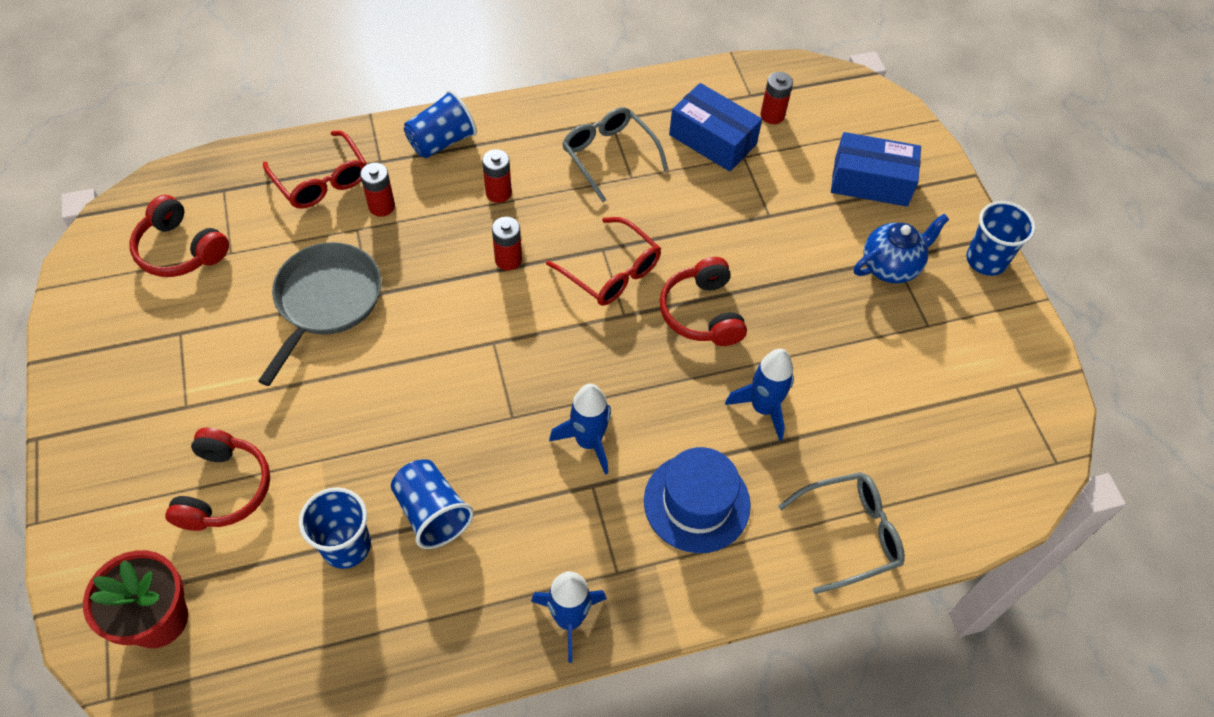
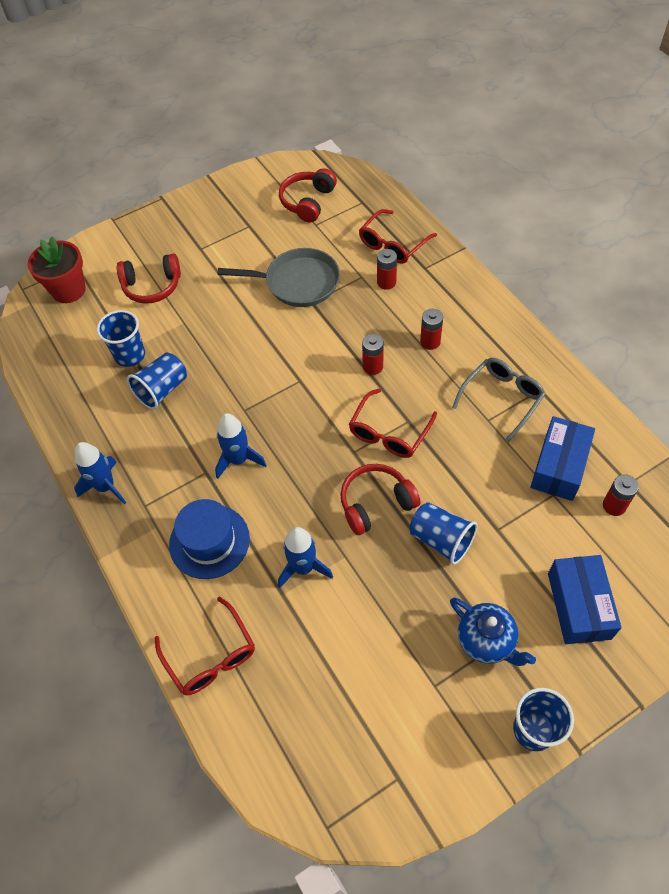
camera: 80 degrees right, 0 degrees up
(442, 141) = (460, 294): blue cup -> blue cup (441, 540)
(850, 534) = (211, 656): grey glasses -> red glasses

